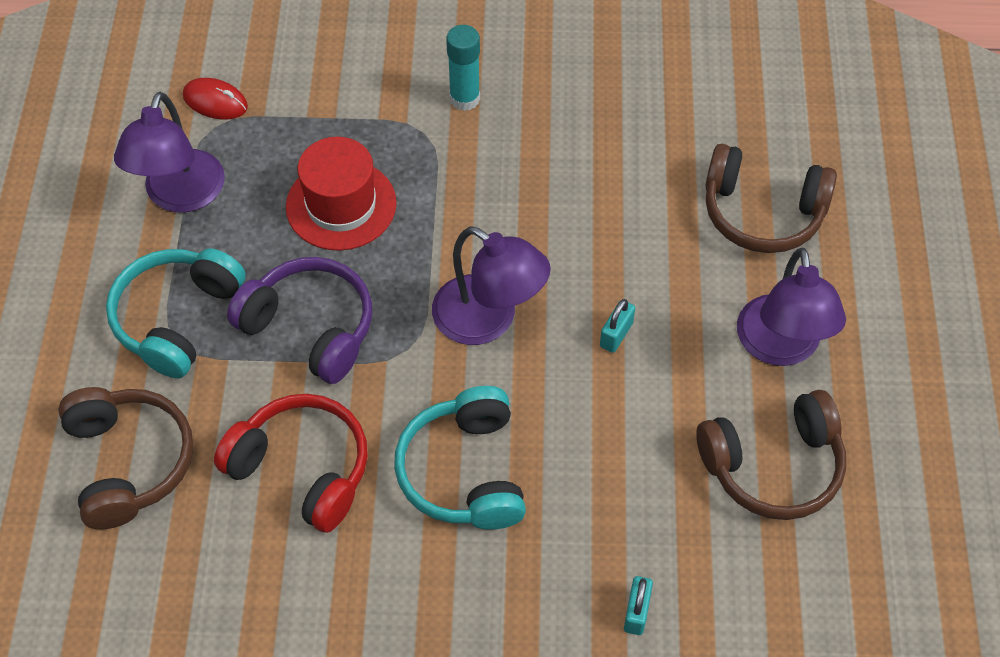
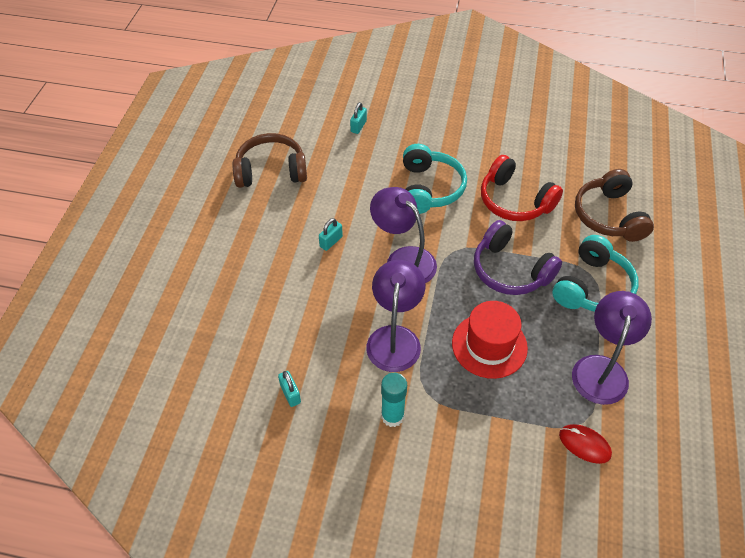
camera: 170 degrees left, 5 degrees down
(605, 105) = (290, 394): none -> turquoise padlock
(762, 212) = (215, 299): brown headphones -> none
(781, 347) = (241, 223): purple lamp -> purple lamp (395, 338)

